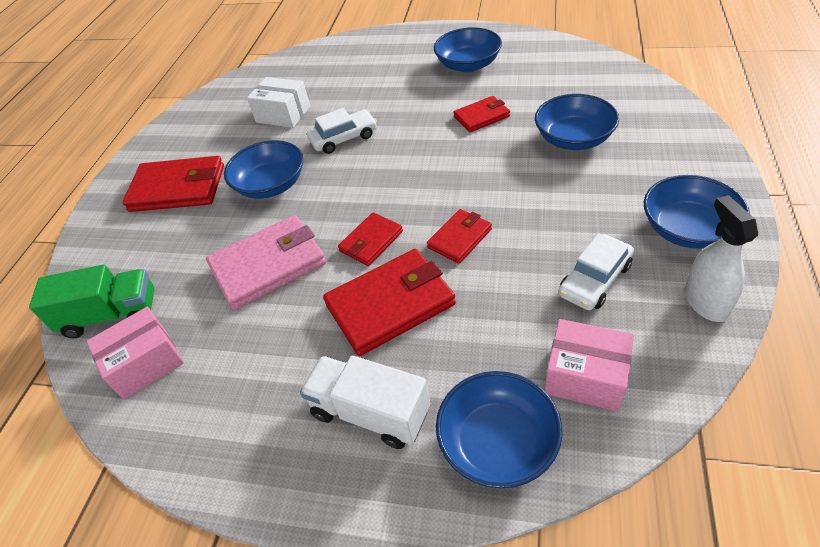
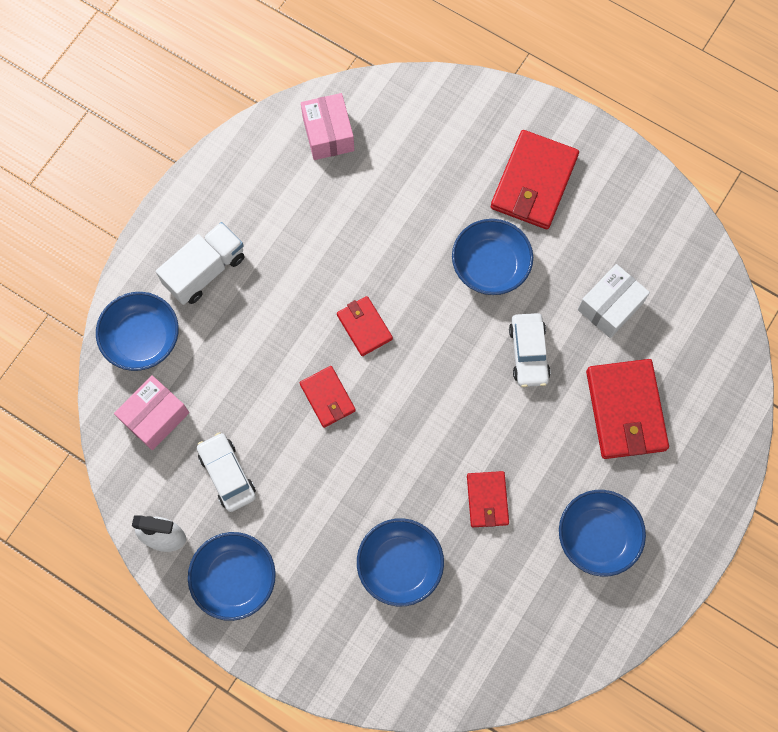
camera: 105 degrees right, 25 degrees up
(111, 315) = (392, 114): green truck -> none
(268, 265) = (382, 239): pink wallet -> none
(390, 304) = (288, 317): red wallet -> red wallet (625, 410)

